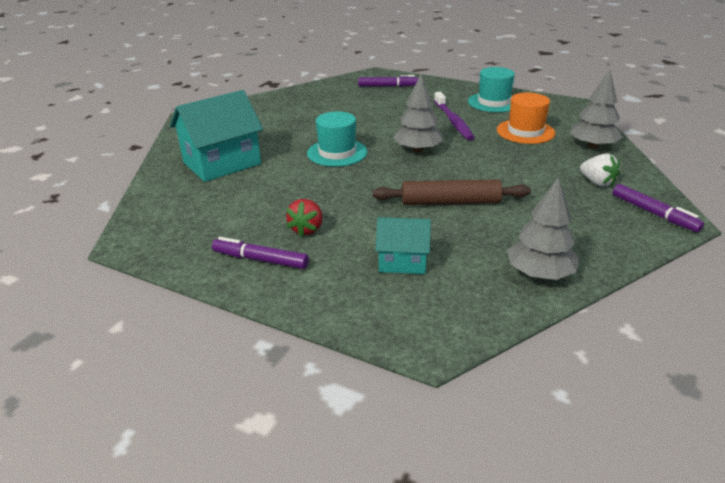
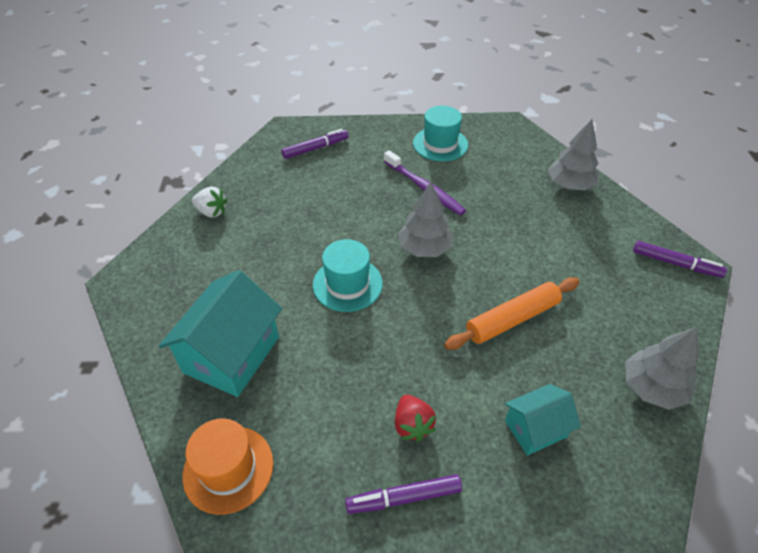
camera: 30 degrees left, 15 degrees up
(450, 202) = (512, 319): brown rolling pin -> orange rolling pin
(525, 131) = (500, 182): orange hat -> orange hat (228, 468)
(597, 182) = (608, 237): white strawberry -> white strawberry (212, 212)

